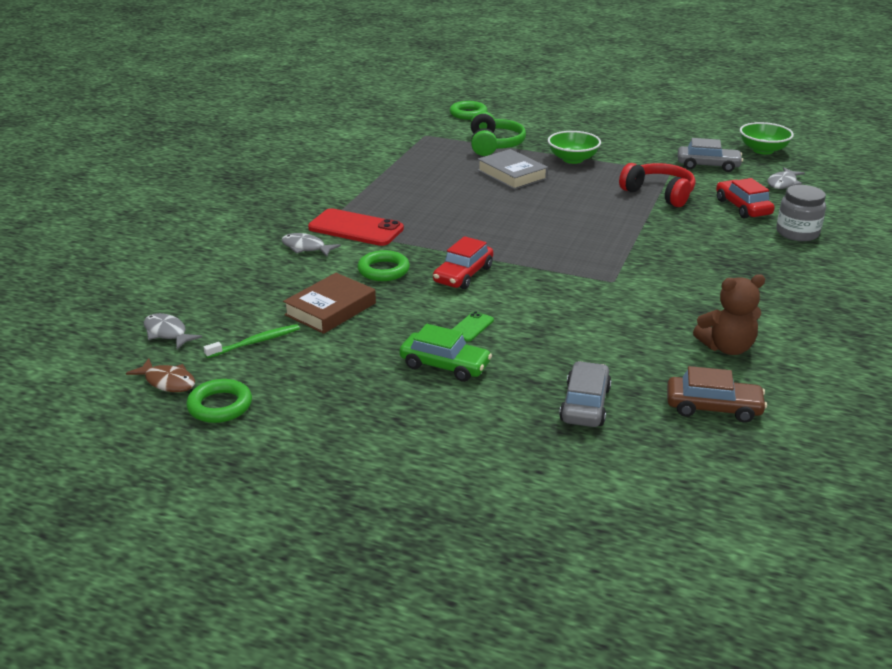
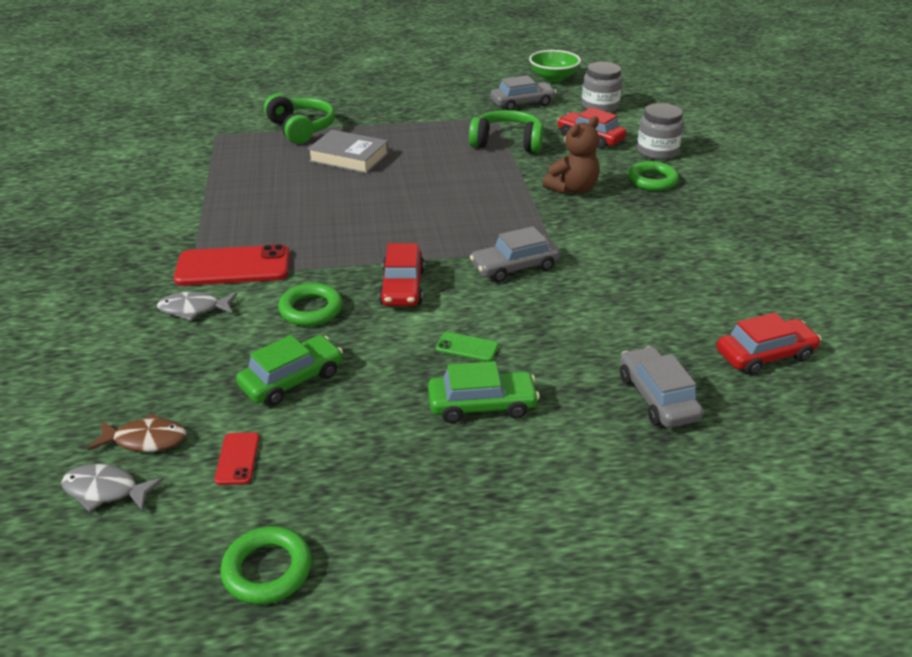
camera: 30 degrees left, 5 degrees up
(168, 382) = (166, 564): brown fish -> brown fish (146, 440)
(255, 342) = (237, 458): green toothbrush -> red phone
(330, 309) = (292, 380): brown book -> green car
(468, 114) = (242, 100): green ring -> green ring (652, 180)
(471, 327) = (467, 347): green phone -> green phone turned 75 degrees counterclockwise
(566, 285) = (514, 267): none -> grey car
(573, 159) = (394, 126): green bowl -> none
(659, 194) = (507, 143): red headphones -> green headphones
(713, 407) = (765, 355): brown car -> red car
(726, 348) = (714, 286): brown teddy bear -> brown teddy bear (572, 189)
(783, 183) = (600, 106): grey fish -> grey jar

